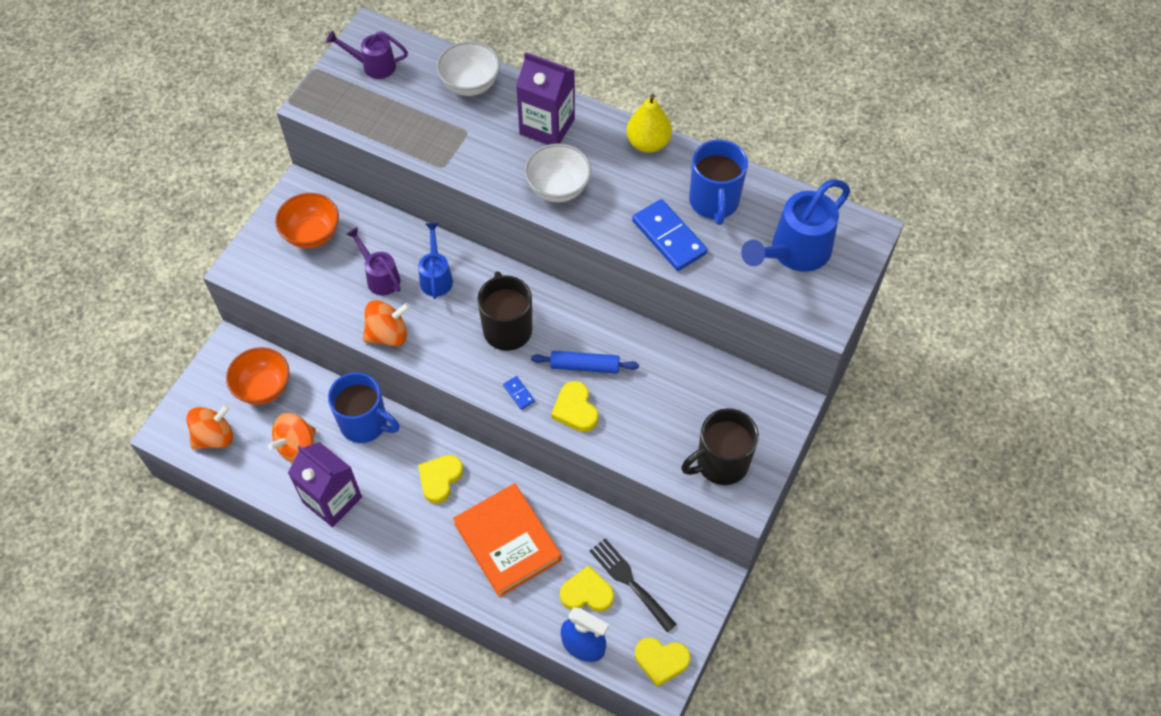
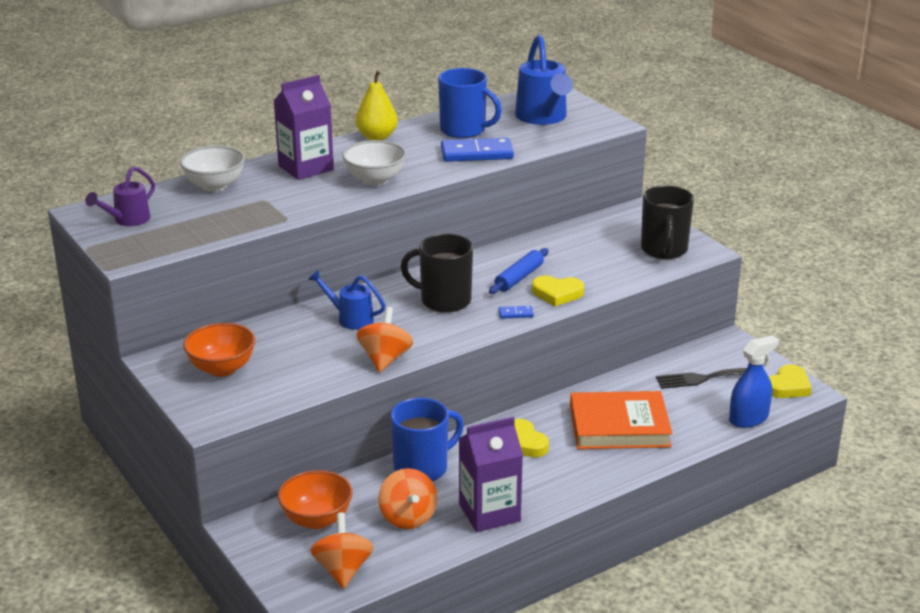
camera: 60 degrees left, 30 degrees down
(380, 277) = (316, 346): purple watering can -> none
(587, 593) = (700, 402): yellow heart -> none

